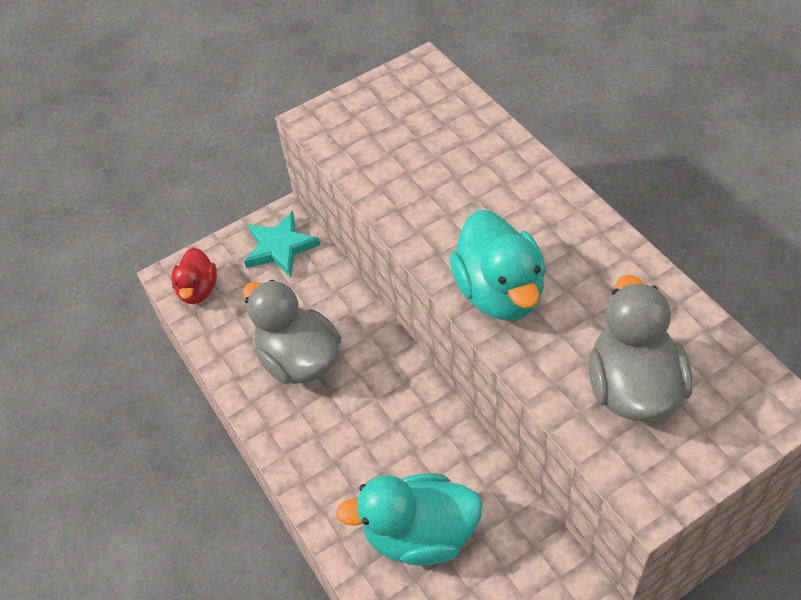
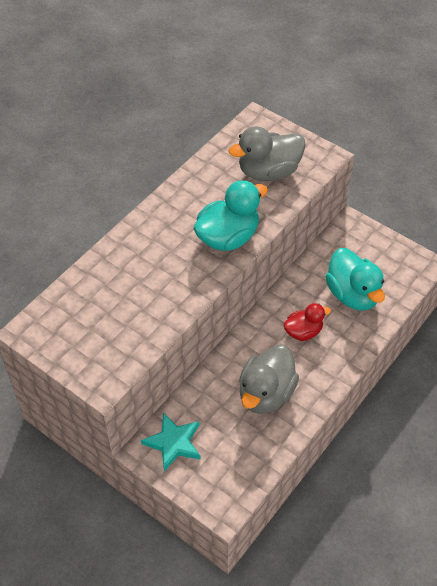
camera: 115 degrees left, 0 degrees up
(198, 290) = (231, 485): red duck -> red duck (303, 332)

